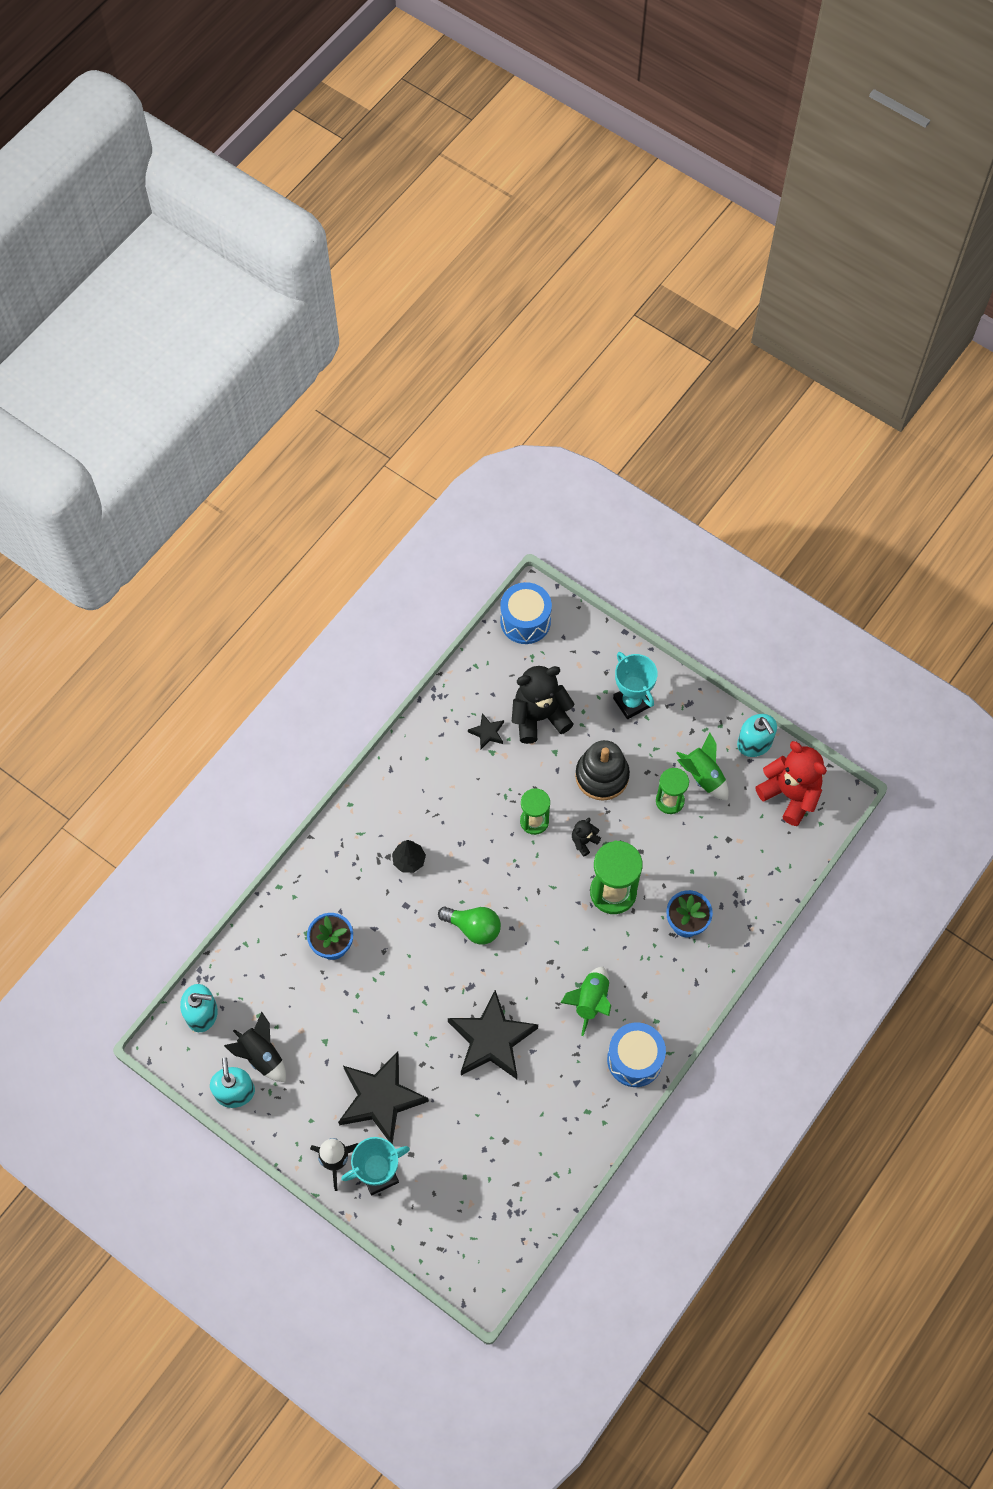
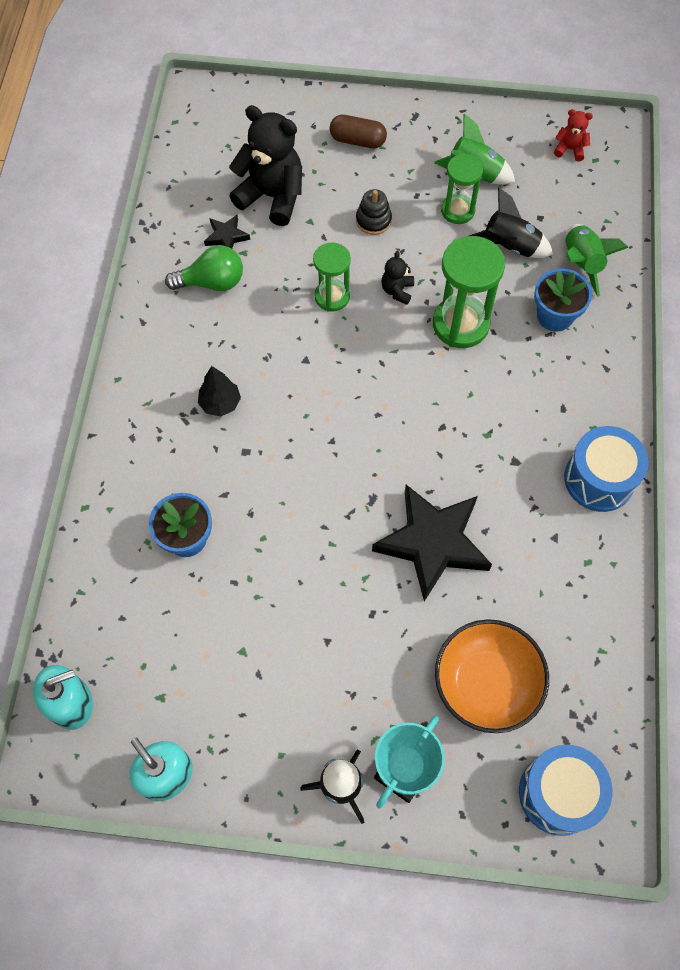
camera: 30 degrees left, 0 degrees up
(261, 1055) = (174, 711): black rocket -> black rocket (510, 246)
(380, 1099) = (348, 681): black star -> none
(467, 1151) = (486, 683): none -> orange bowl
(473, 928) = (336, 436): green light bulb -> green light bulb (212, 282)
(525, 621) = (200, 117): blue drum -> blue drum (558, 793)
(539, 717) = (272, 196): black teddy bear -> black teddy bear turned 75 degrees clockwise
(590, 1001) = (511, 444): green rocket -> green rocket (581, 264)
(602, 776) = (373, 220): black stacking toy -> black stacking toy, size x0.56
(631, 702) = (357, 140): turquoise trophy -> brown capsule
(754, 743) = (503, 121): turquoise soap dispenser -> none
(790, 794) = (570, 149): red teddy bear -> red teddy bear, size x0.46

